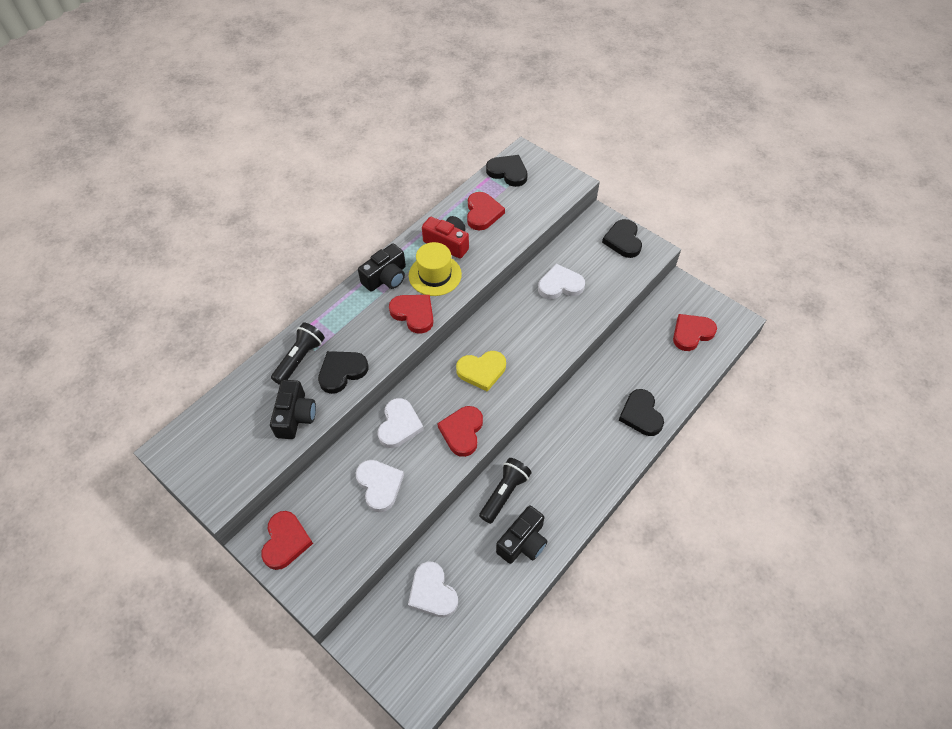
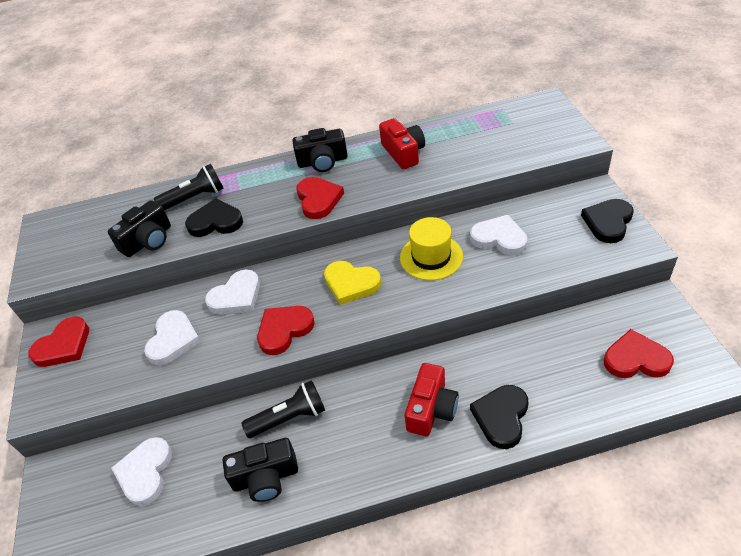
camera: 40 degrees right, 10 degrees down
(435, 275) = (367, 175): yellow hat -> yellow hat (431, 257)
(482, 213) = (459, 139): red heart -> none
(508, 172) = (516, 113): black heart -> none
(594, 433) = (431, 409): none -> red camera

